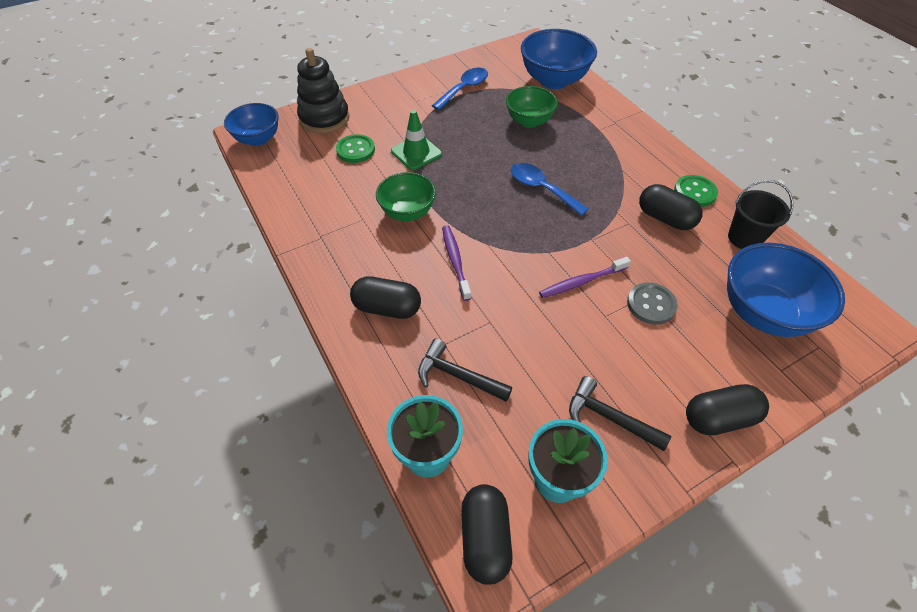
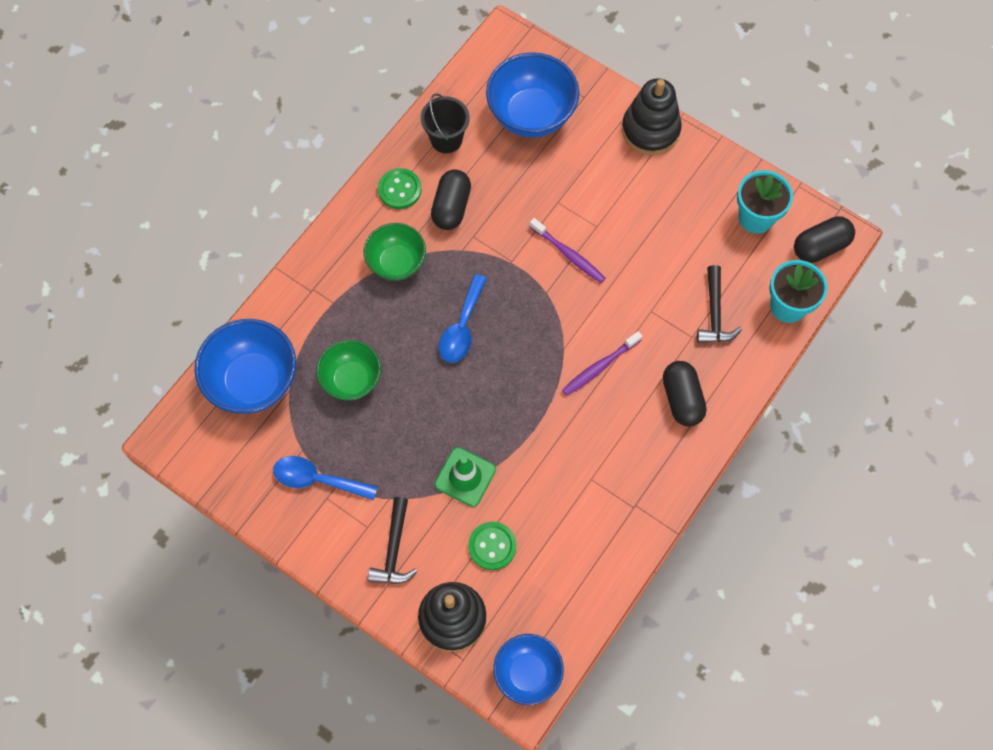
camera: 115 degrees left, 15 degrees up
(407, 212) = (560, 440): green bowl -> green bowl (396, 263)
(608, 417) = (690, 199): black hammer -> black hammer (394, 550)
(651, 304) = (566, 196): grey button -> none
(719, 418) = (650, 130): black capsule -> black stacking toy

